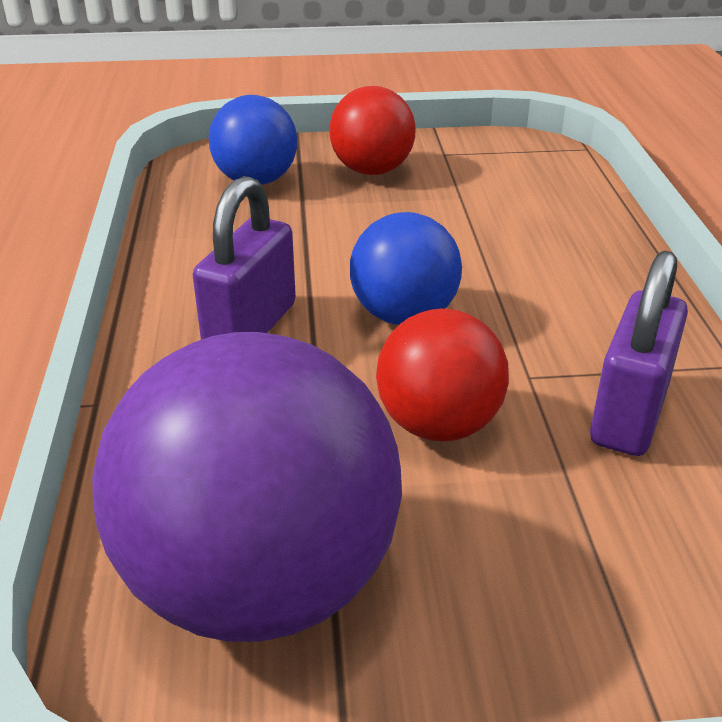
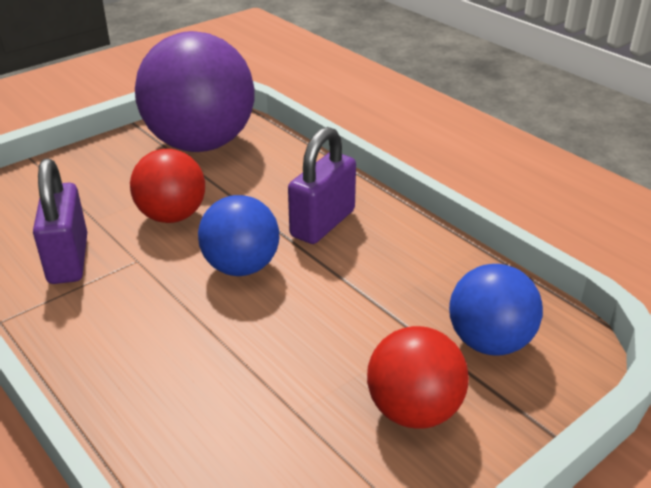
camera: 145 degrees right, 0 degrees up
(251, 327) = (322, 223): purple padlock -> purple padlock turned 45 degrees clockwise

